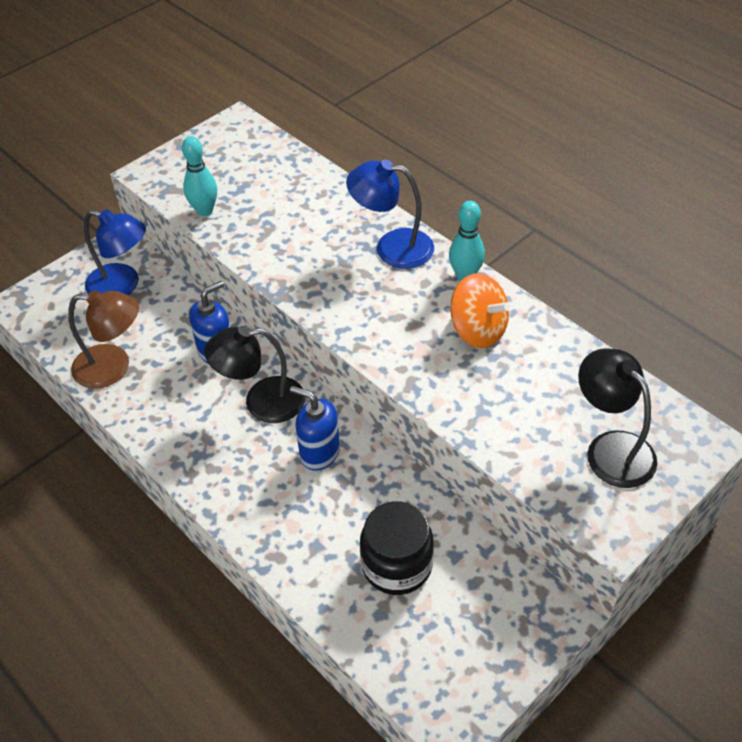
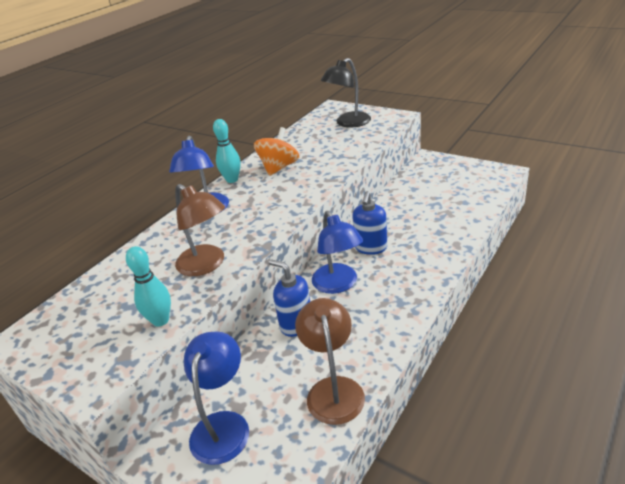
camera: 100 degrees left, 15 degrees down
(262, 402) = (338, 285): black lamp -> blue lamp
(274, 244) = (207, 265): none -> brown lamp
(396, 565) = (432, 203): black jar -> none

